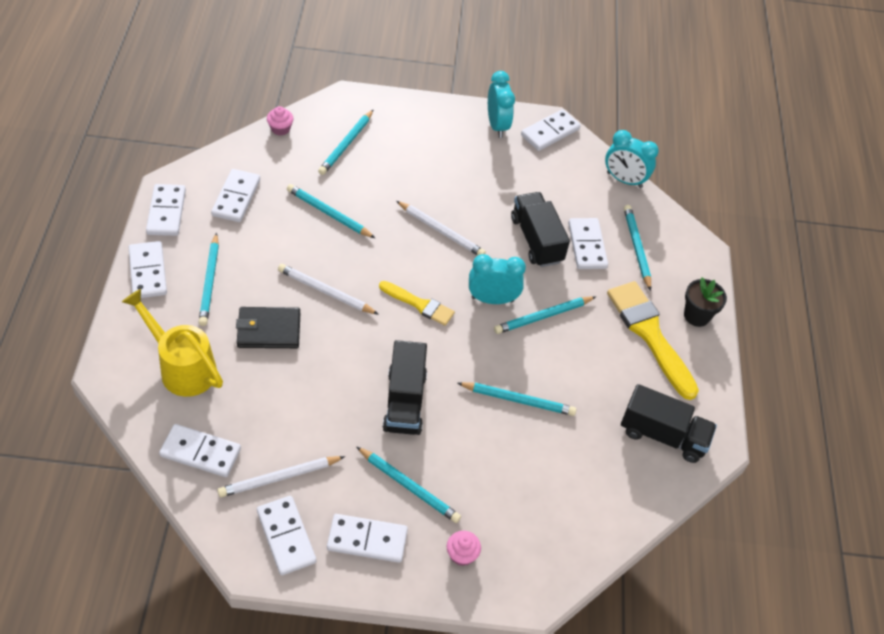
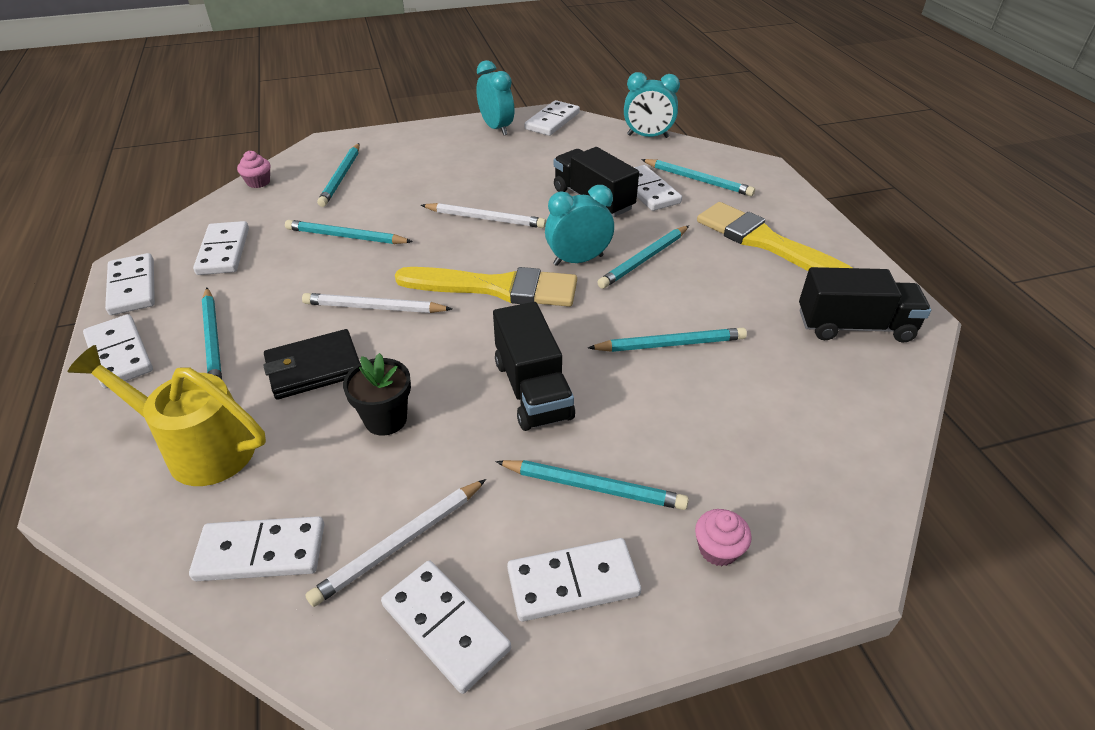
camera: 15 degrees left, 10 degrees down
(419, 304) = (496, 288): yellow brush -> yellow brush, size x1.74
(636, 248) = (698, 180): turquoise pencil -> turquoise pencil turned 150 degrees clockwise
(696, 315) = (799, 215): black flower pot -> black flower pot (385, 419)

